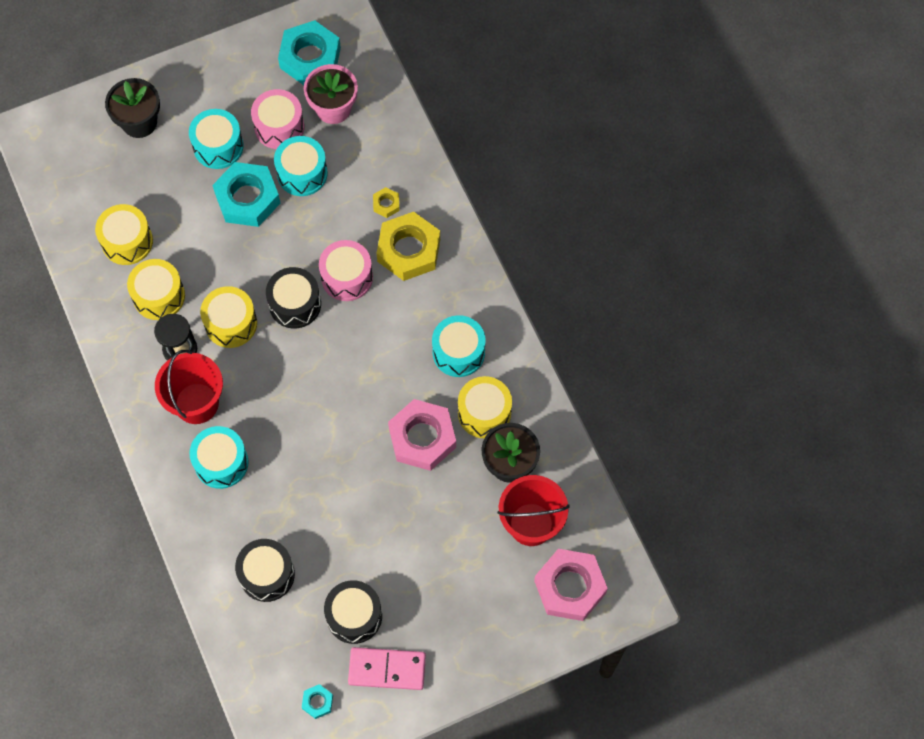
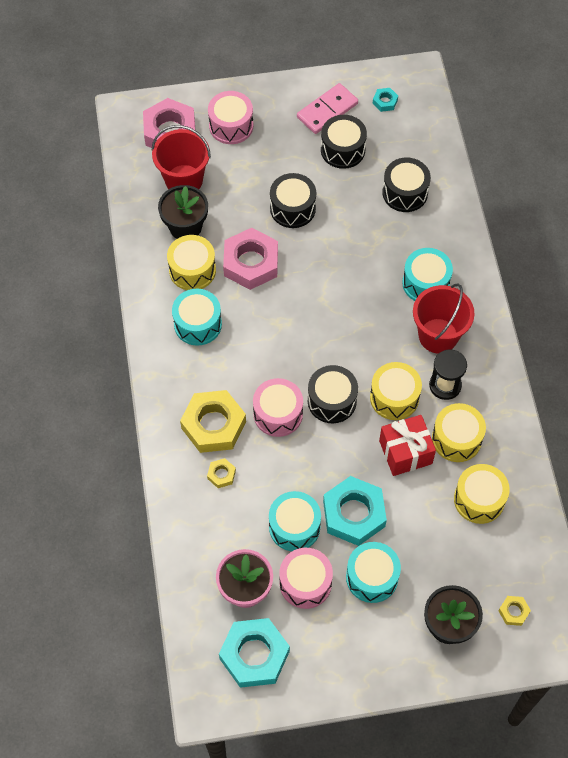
camera: 165 degrees left, 5 degrees down
(80, 148) = (513, 612): none -> yellow nut
(208, 270) = (405, 452): none -> red gift
(387, 669) = (327, 110): pink domino -> pink domino turned 60 degrees counterclockwise
(394, 519) = (292, 208): none -> black drum
(499, 615) = (231, 126): none -> pink drum

